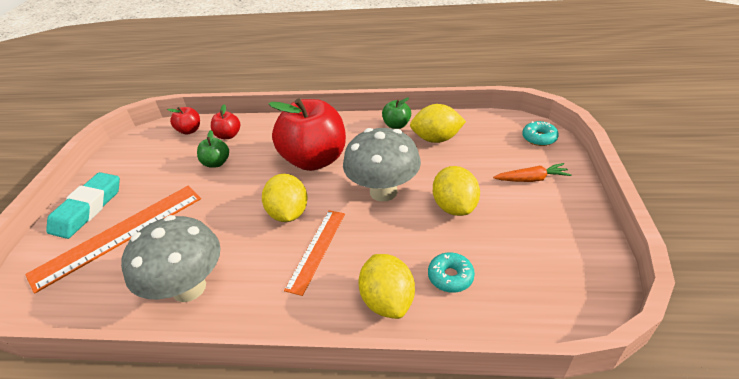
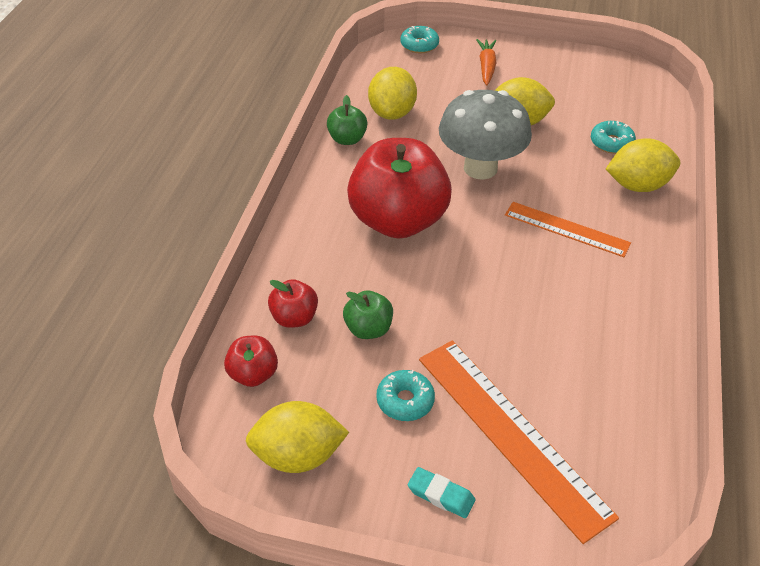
camera: 85 degrees left, 5 degrees up
(88, 209) = (441, 495): turquoise eraser -> turquoise eraser, size x0.49
(158, 185) = (405, 401): none -> turquoise donut
(189, 288) = (616, 340): grey mushroom -> none
(288, 213) = (502, 250): yellow lemon -> yellow lemon (298, 456)

